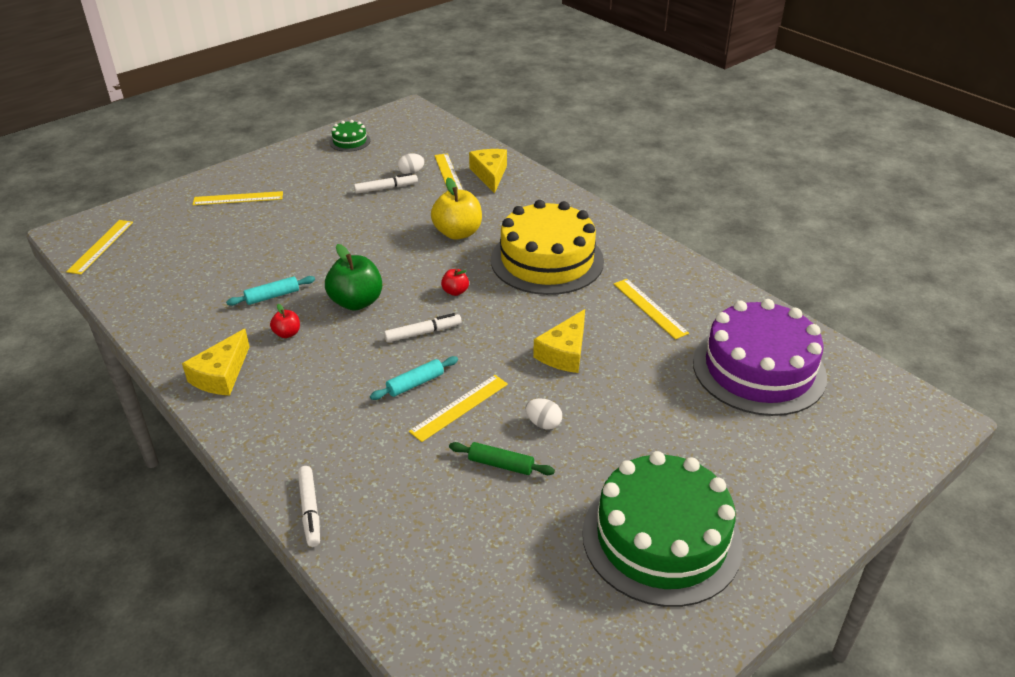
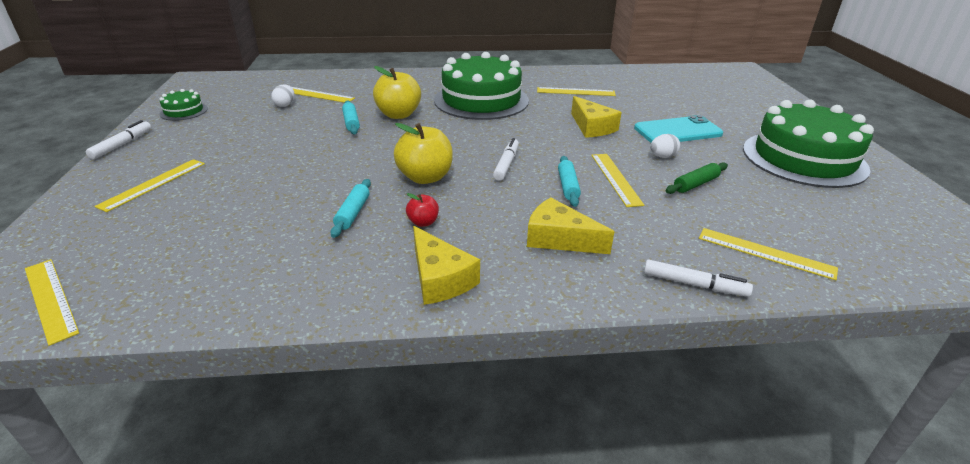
camera: 55 degrees left, 5 degrees down
(356, 302) = (425, 177): green apple -> yellow apple
(386, 188) = (286, 119): white marker -> white marker (122, 144)
(399, 545) = (765, 253): none -> yellow ruler
(415, 219) = (351, 122): none -> turquoise rolling pin
(455, 292) = (471, 138): red apple -> none
(490, 175) = (346, 84): yellow cheese -> yellow cheese (559, 239)
(547, 260) = (481, 100): yellow cake -> green cake
(626, 416) = (677, 131): none -> turquoise phone
(759, 369) = (666, 87): purple cake -> none

